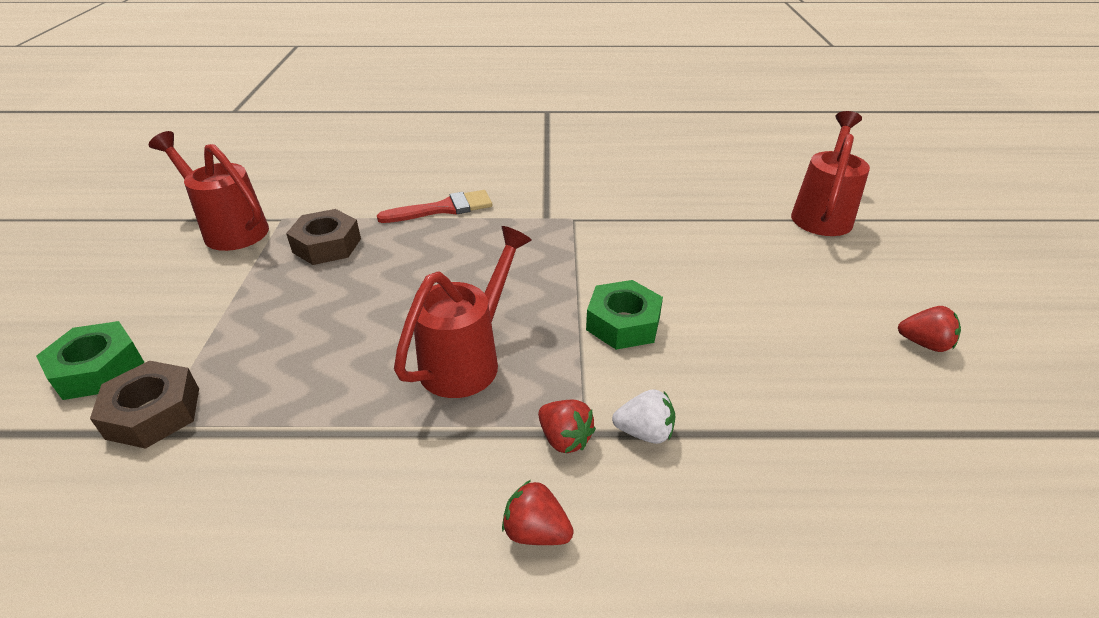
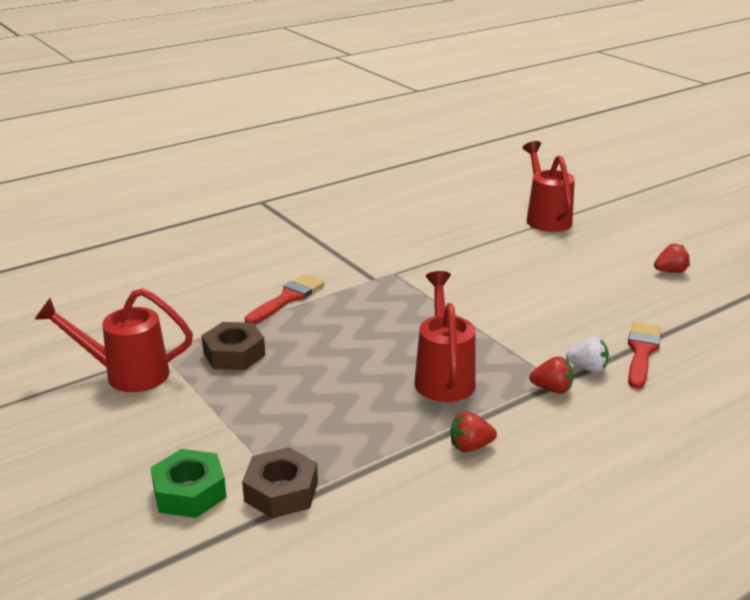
camera: 35 degrees left, 10 degrees down
(536, 532) = (591, 432): red strawberry -> red strawberry (470, 446)
(623, 323) = (508, 322): green nut -> none
(644, 432) = (587, 368): white strawberry -> white strawberry turned 45 degrees clockwise
(747, 445) = (641, 352): none -> red brush

